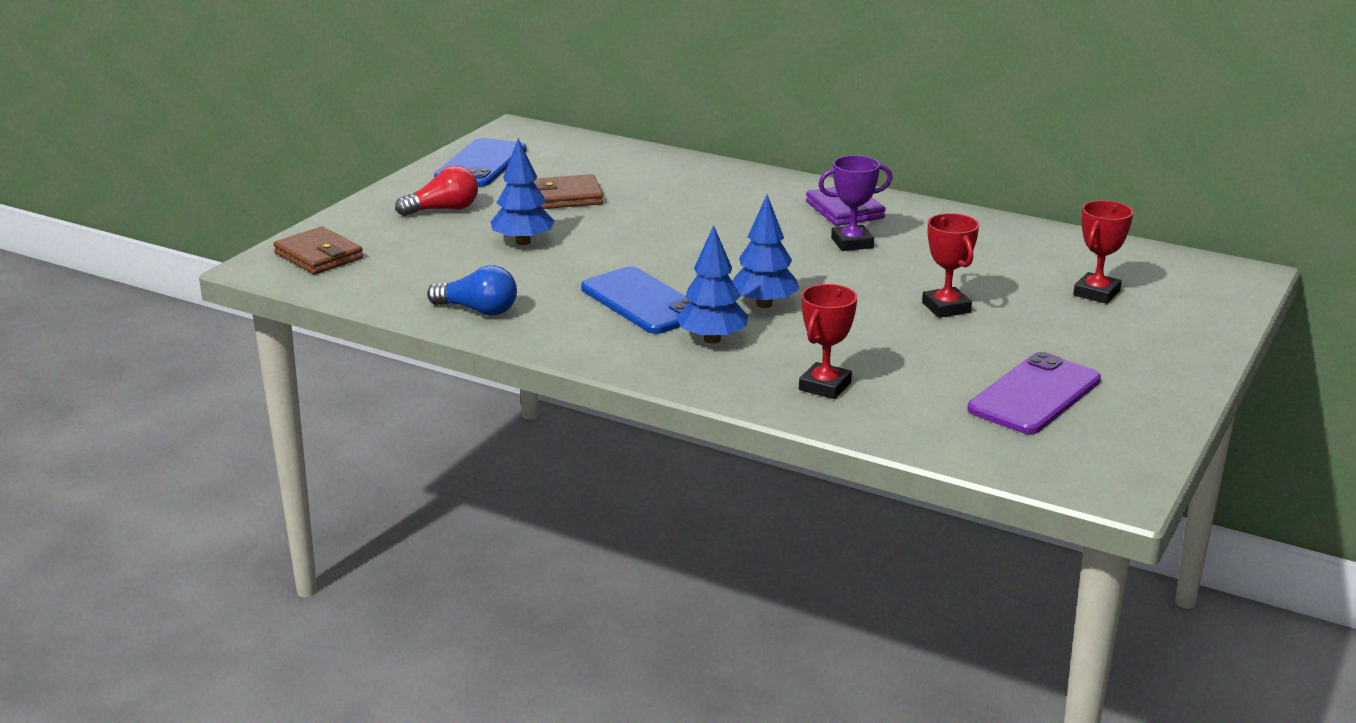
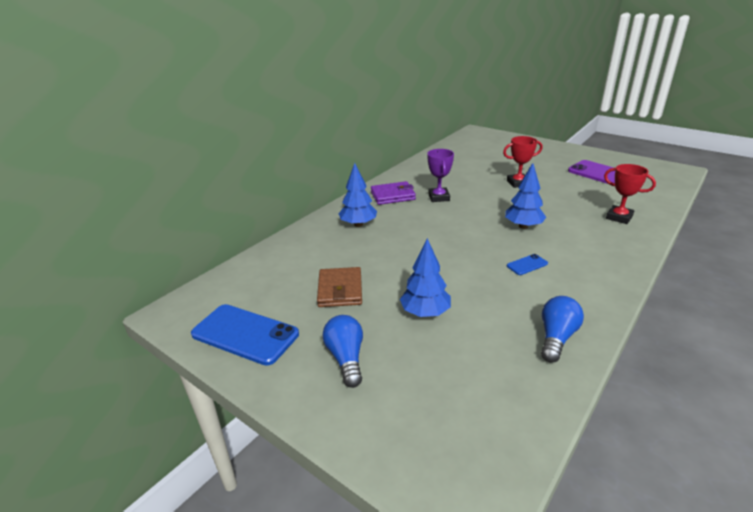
camera: 80 degrees left, 5 degrees up
(319, 256) = (447, 453): brown wallet -> none
(443, 209) = (346, 358): red light bulb -> blue light bulb
(642, 302) = (527, 265): blue phone -> blue phone, size x0.45
(712, 339) = (574, 244): blue tree -> blue tree (358, 224)
(1096, 293) = (497, 154): red trophy -> none

